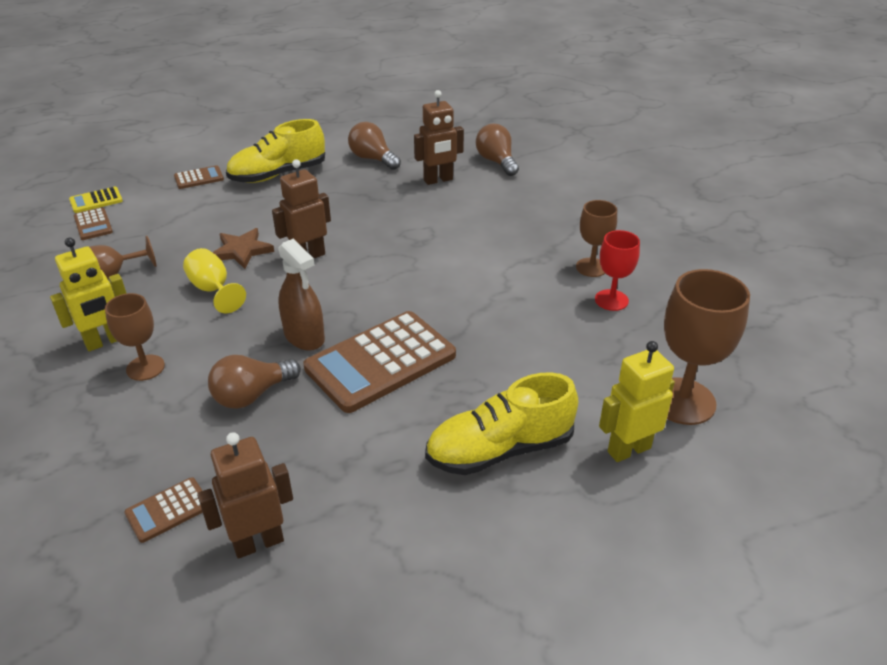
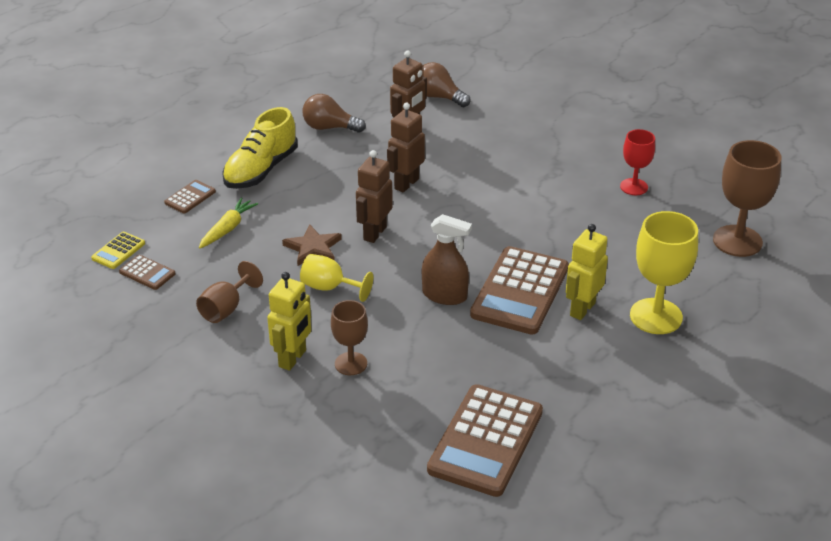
camera: 30 degrees left, 0 degrees up
(168, 510) = (485, 441): brown calculator -> brown calculator, size x2.21
(195, 211) = (228, 229): none -> yellow carrot
(252, 395) = (455, 349): brown light bulb -> none
(258, 542) = (565, 432): brown robot -> brown robot (406, 184)
(499, 450) = (656, 316): yellow shoe -> yellow goblet
(591, 267) = (598, 166): brown goblet -> none
(628, 449) = (731, 284): yellow robot -> yellow robot (582, 309)

